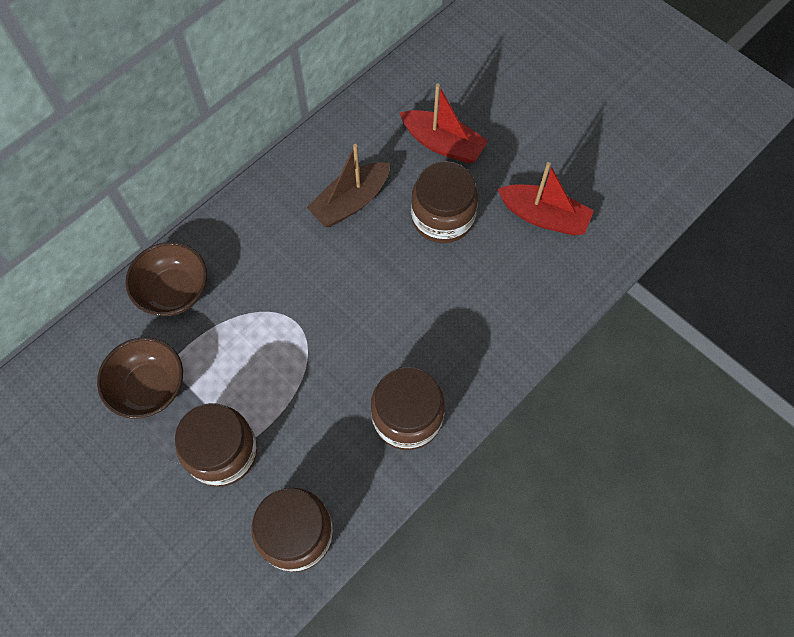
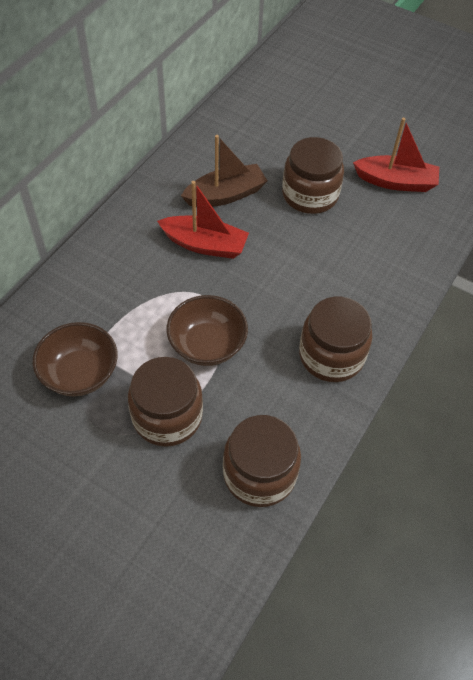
camera: 15 degrees left, 10 degrees down
(174, 291) = (82, 289): brown bowl -> brown bowl (207, 345)
(350, 202) = (225, 195): brown boat -> brown boat turned 150 degrees counterclockwise
(443, 144) = (292, 141): red boat -> red boat (205, 245)

